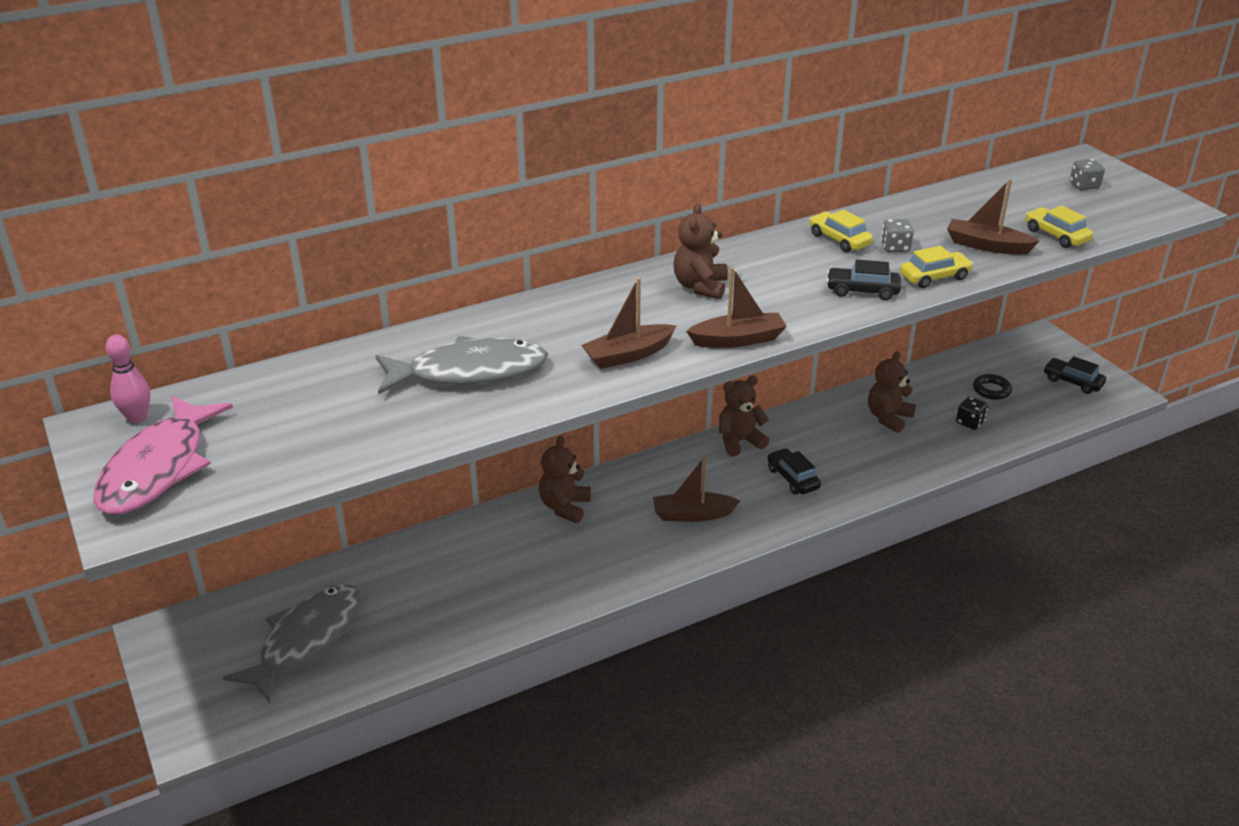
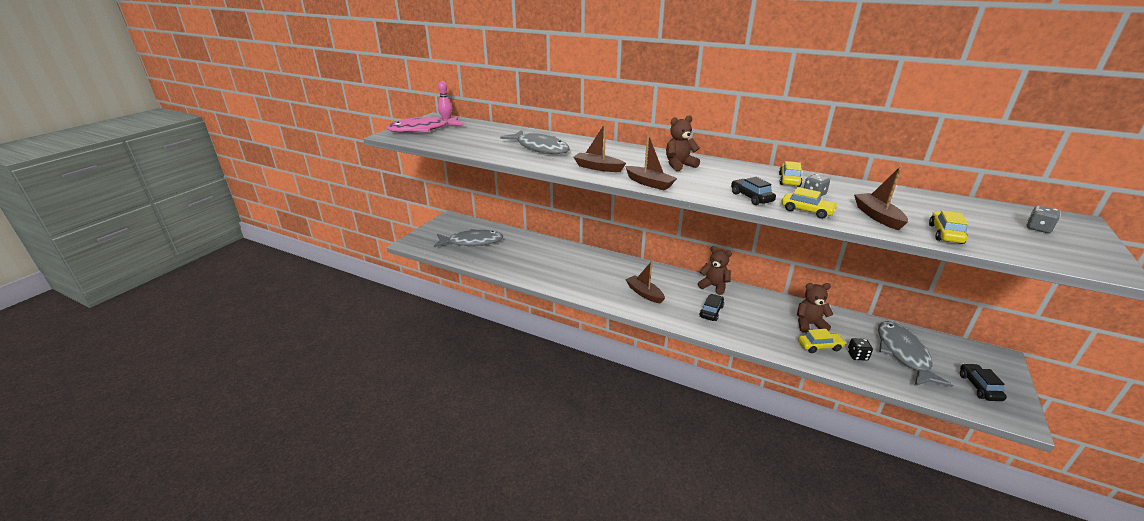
camera: 55 degrees right, 5 degrees down
(564, 507) = (605, 261): brown teddy bear -> none
(933, 437) = (819, 346): none -> yellow car
(991, 390) = (903, 354): black ring -> grey fish

